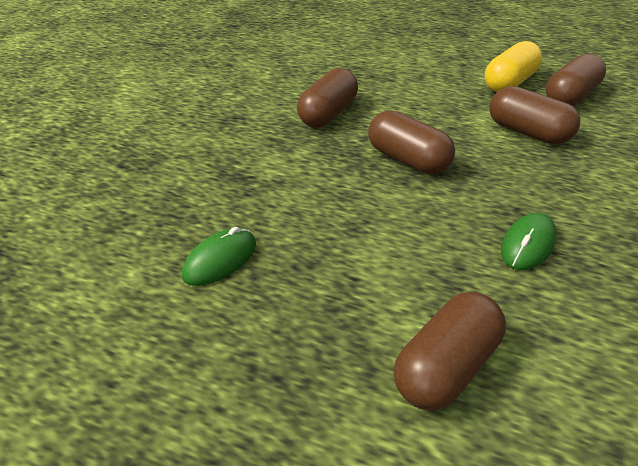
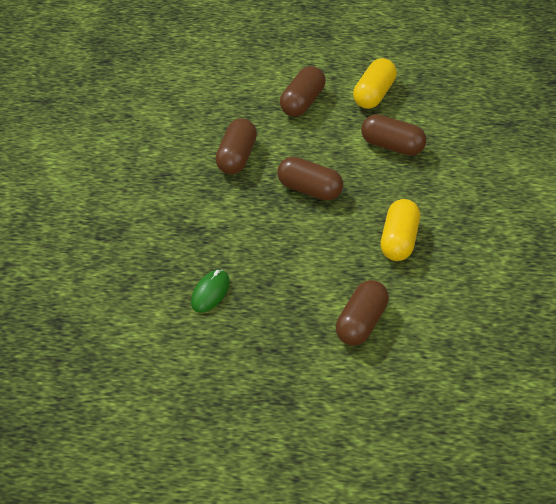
camera: 15 degrees left, 5 degrees up
(527, 244) = (399, 240): green mouse -> yellow capsule
(569, 97) = (422, 102): brown capsule -> brown capsule (302, 102)

